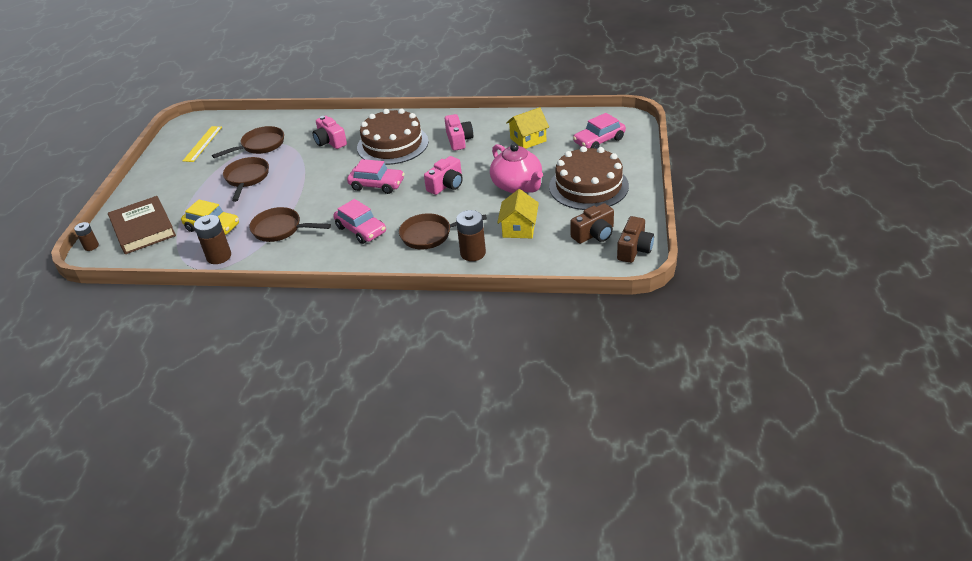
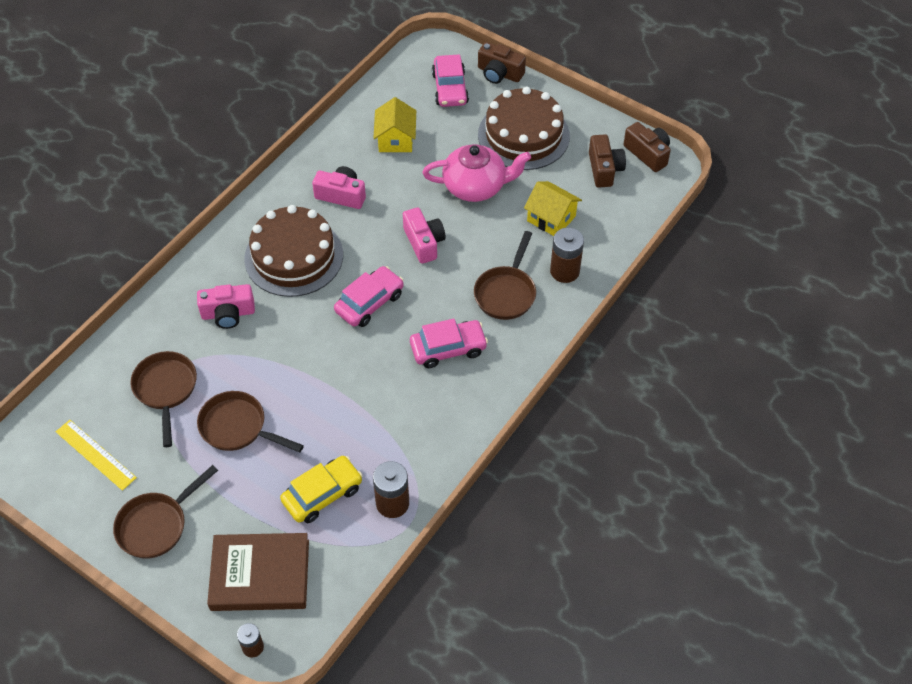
camera: 65 degrees left, 15 degrees up
(280, 229) = (385, 424): brown pan -> brown pan (156, 525)
(638, 154) = (499, 73): none -> brown camera

